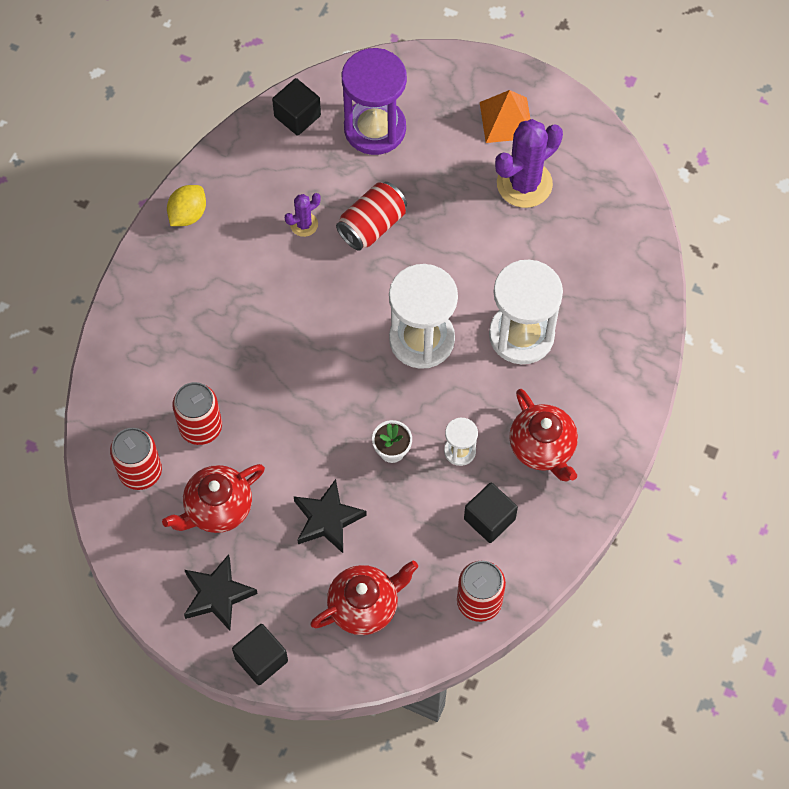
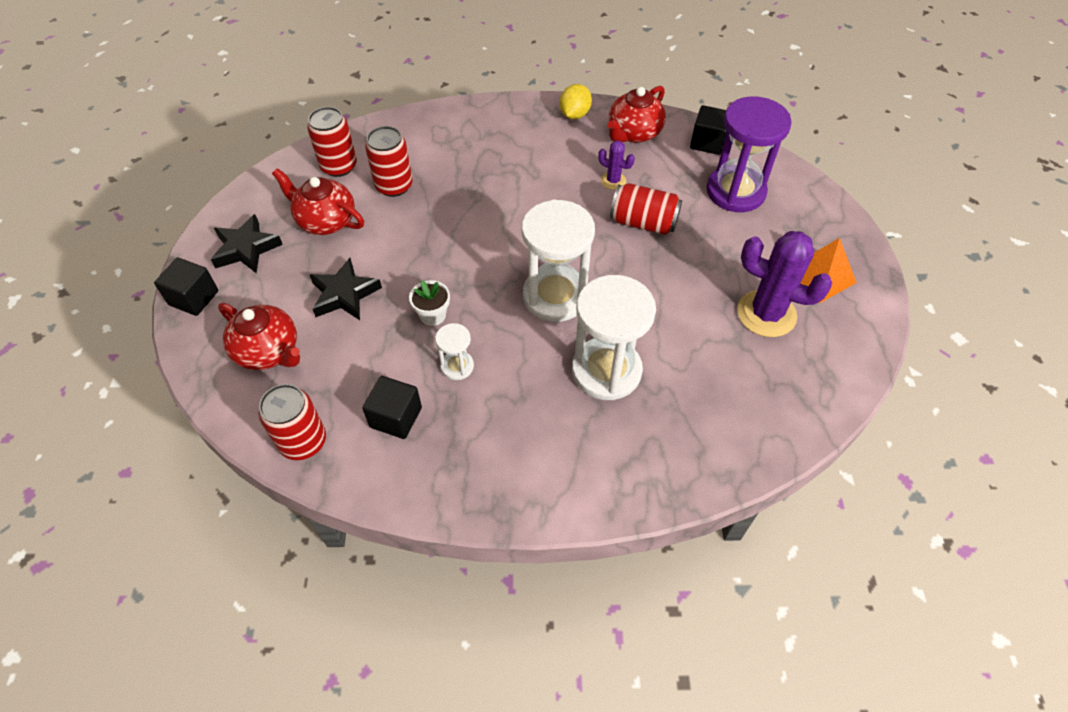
camera: 65 degrees right, 10 degrees down
(188, 214) = (574, 114): yellow lemon -> yellow lemon turned 75 degrees counterclockwise
(542, 447) = (495, 434): red teapot -> red teapot (634, 133)

